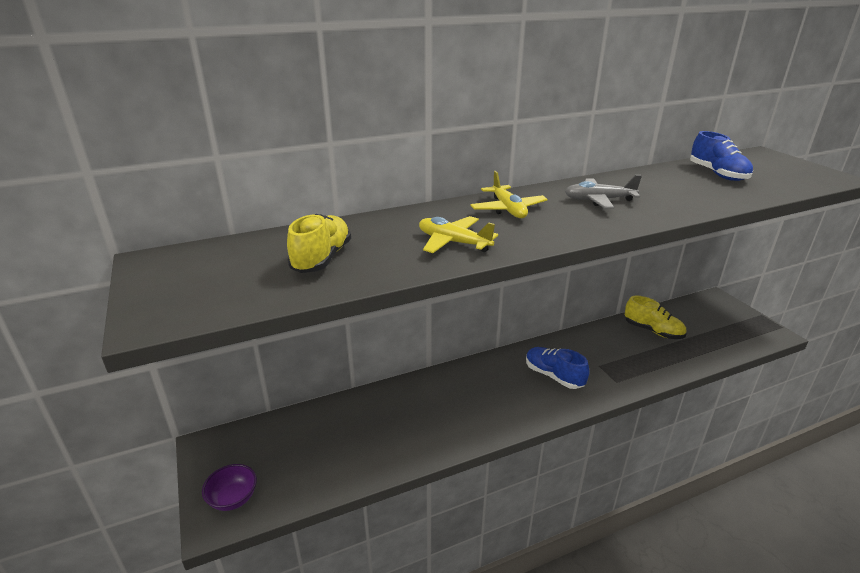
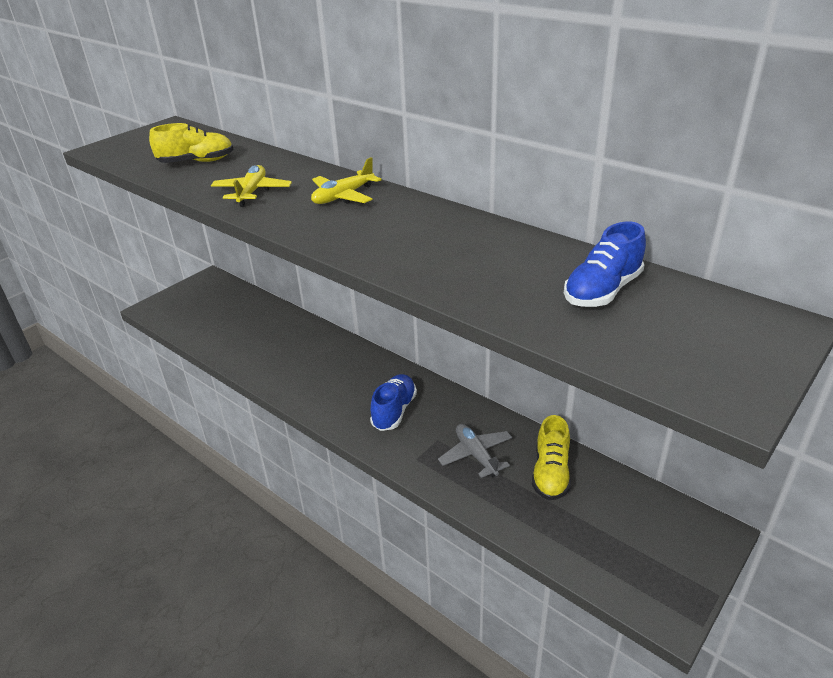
camera: 65 degrees right, 5 degrees up
(233, 498) = (169, 307): purple bowl -> none
(599, 200) = (411, 231): grey plane -> grey plane (476, 455)

